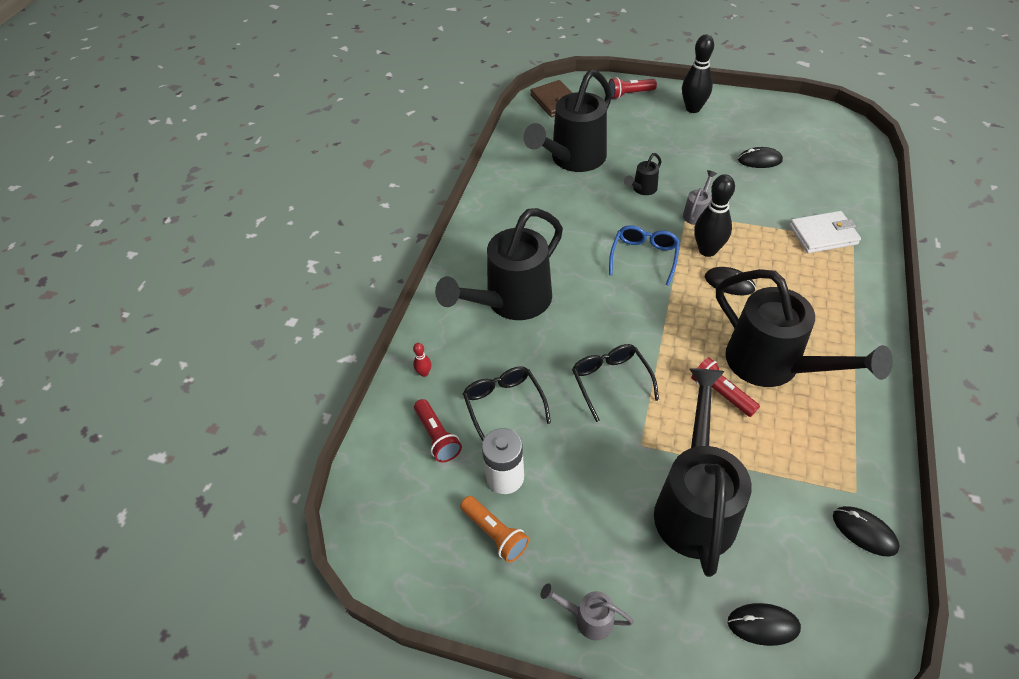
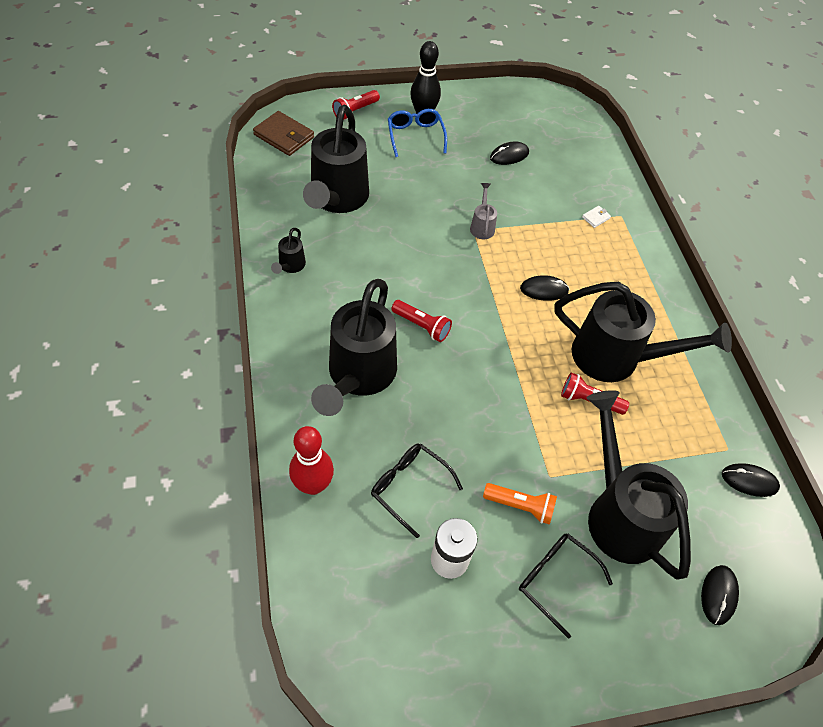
camera: 35 degrees left, 5 degrees up
(424, 373) = (313, 485): red bowling pin -> red bowling pin, size x2.22
(437, 437) = (364, 547): red flashlight -> red flashlight (422, 326)
(495, 534) = (470, 619): orange flashlight -> orange flashlight (520, 506)
(588, 618) = (589, 658): grey watering can -> none
(611, 382) = (493, 425): black glasses -> black glasses (556, 580)
(642, 189) = (421, 214): black watering can -> black watering can (290, 266)
(644, 257) = (458, 287): blue glasses -> blue glasses (415, 136)
(707, 250) = (510, 262): black bowling pin -> none
(763, 625) = (718, 595): black mouse -> black mouse turned 45 degrees counterclockwise
(823, 235) = (596, 218): white wallet -> white wallet, size x0.46

